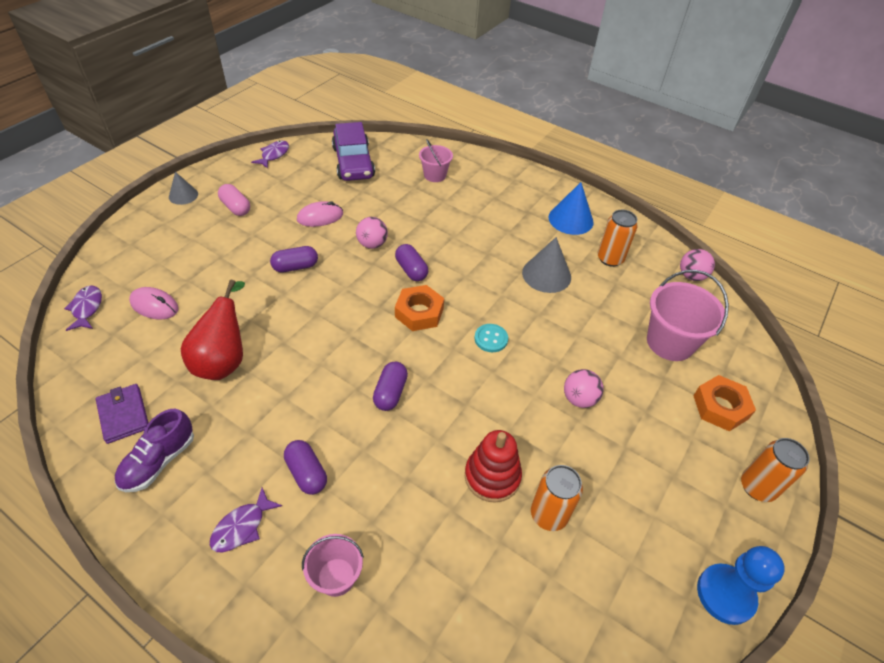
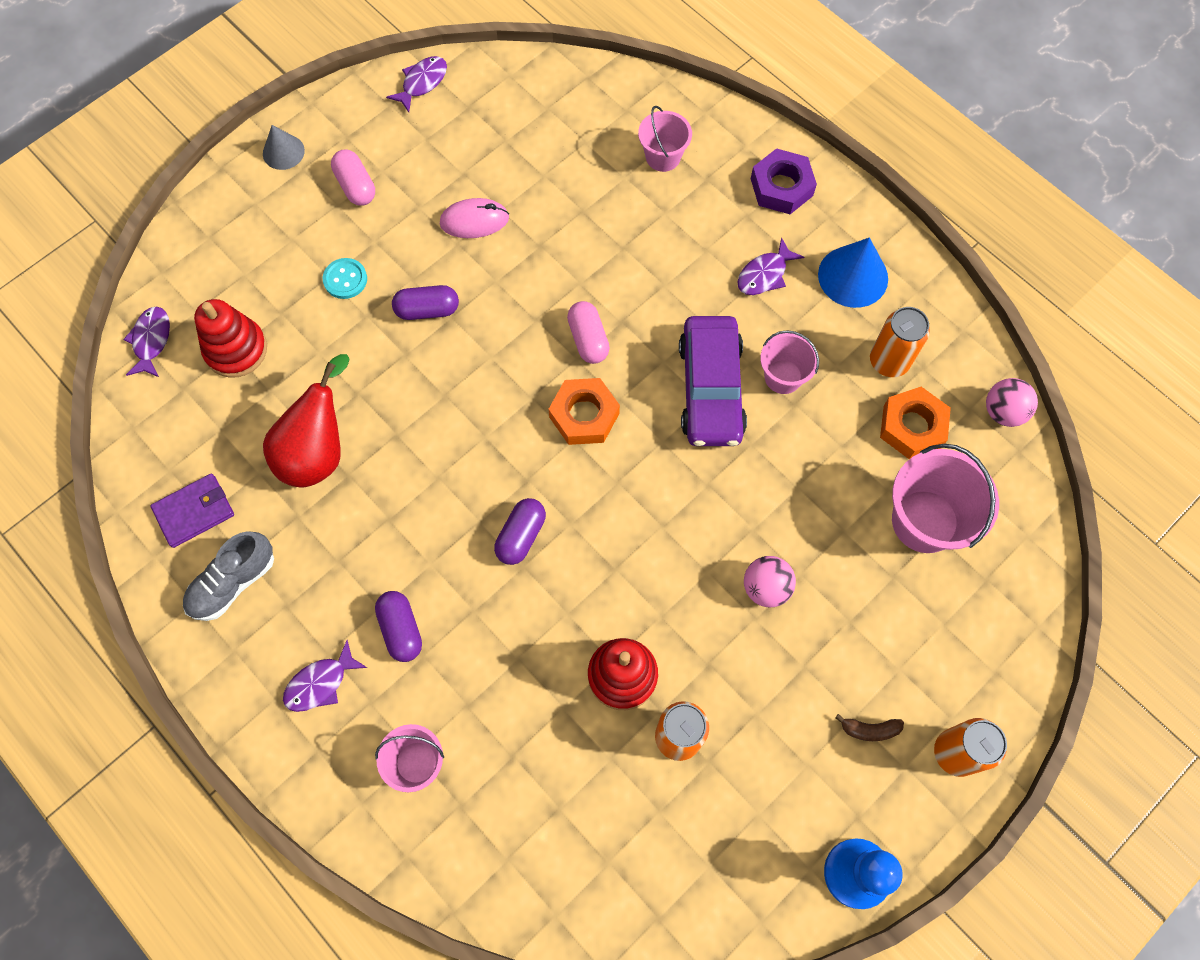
camera: 15 degrees right, 20 degrees up
(123, 415) = (194, 511): purple wallet -> purple wallet turned 75 degrees clockwise
(154, 305) = (236, 349): pink mouse -> red stacking toy
(159, 461) = (233, 583): purple shoe -> grey shoe
(353, 162) = (541, 113): purple car -> purple car (710, 389)
(372, 244) = (541, 283): pink ball -> none
(411, 270) = (588, 339): purple capsule -> pink capsule
(491, 339) = (672, 474): turquoise button -> turquoise button (345, 279)
(511, 182) = (781, 187): none -> purple nut
(516, 224) = (764, 274): none -> purple fish
(546, 275) = (783, 376): grey cone -> pink bucket
(689, 482) = (869, 730): none -> brown banana
(720, 407) = (955, 633): orange nut -> orange nut (912, 427)

